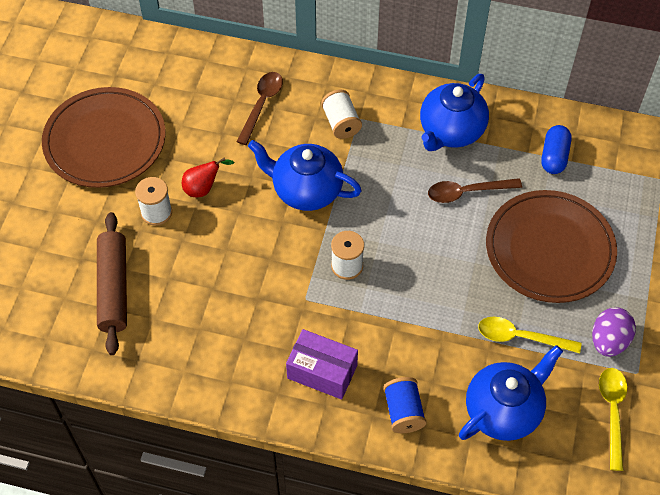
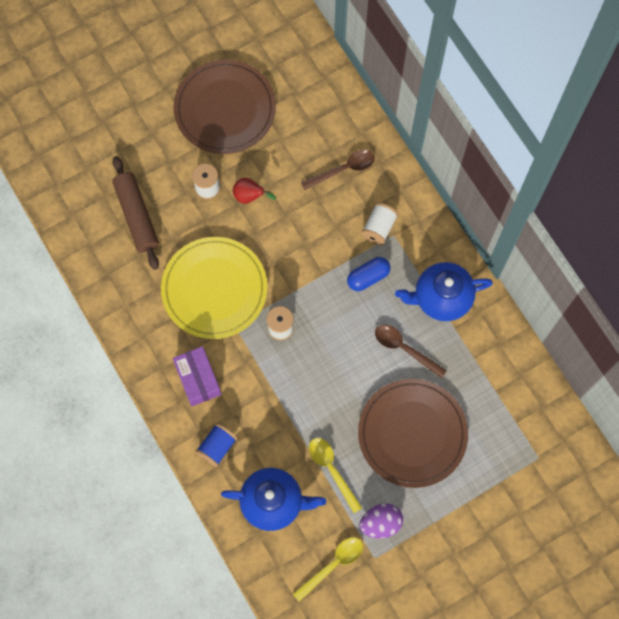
camera: 45 degrees right, 15 degrees up
(114, 288) = (137, 216): brown rolling pin -> brown rolling pin turned 60 degrees counterclockwise
(254, 286) = (214, 289): none -> yellow plate
(306, 190) = (308, 255): blue teapot -> none
(554, 156) = (487, 377): blue capsule -> blue capsule (368, 277)

